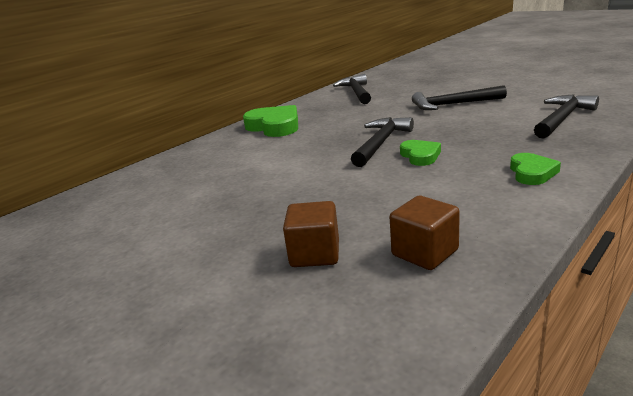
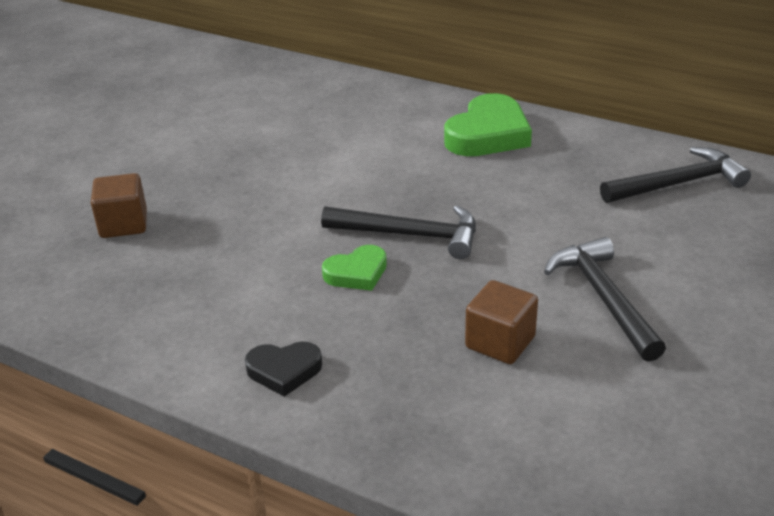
camera: 75 degrees right, 10 degrees up
(425, 253) = (108, 288): brown cube -> brown cube (500, 342)
(532, 173) = (284, 371): green heart -> black heart
(562, 118) = (519, 426): black hammer -> none

